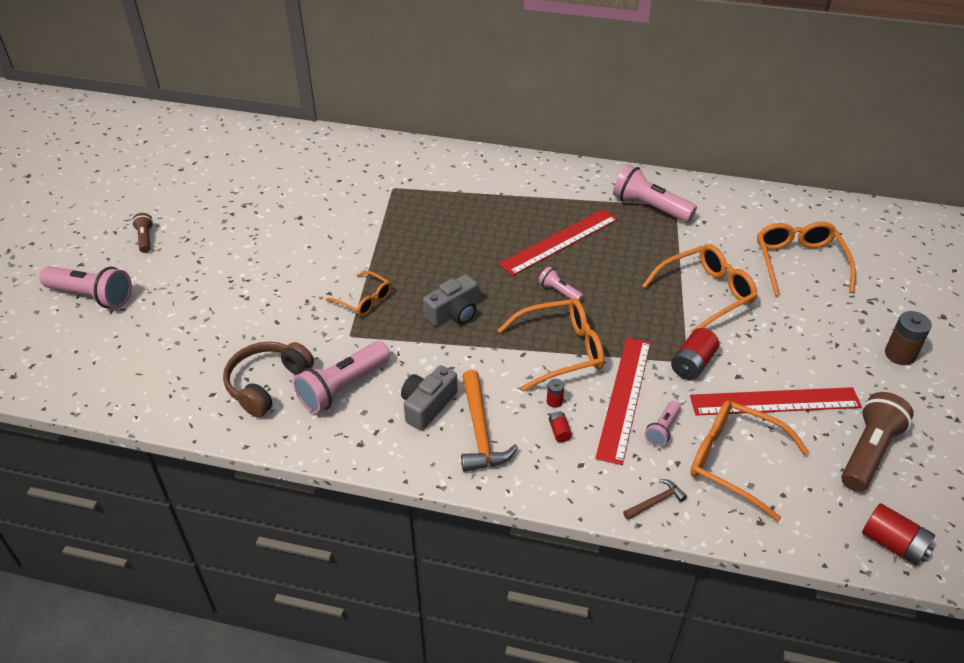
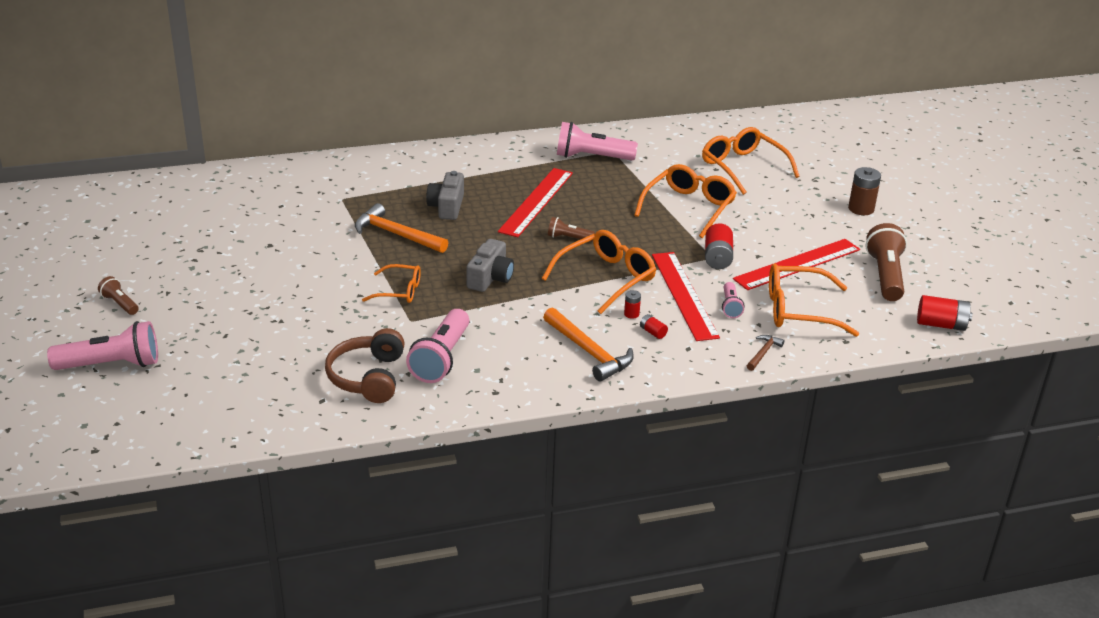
camera: 30 degrees left, 10 degrees down
(409, 239) = (396, 234): none -> orange hammer
(427, 405) = (528, 348): grey camera -> grey camera (447, 206)
(559, 292) = (568, 238): pink flashlight -> brown flashlight

